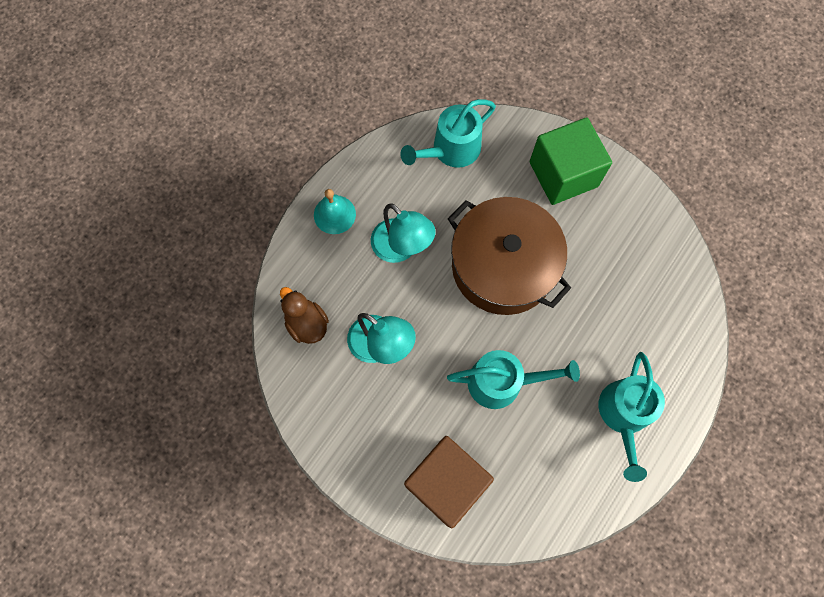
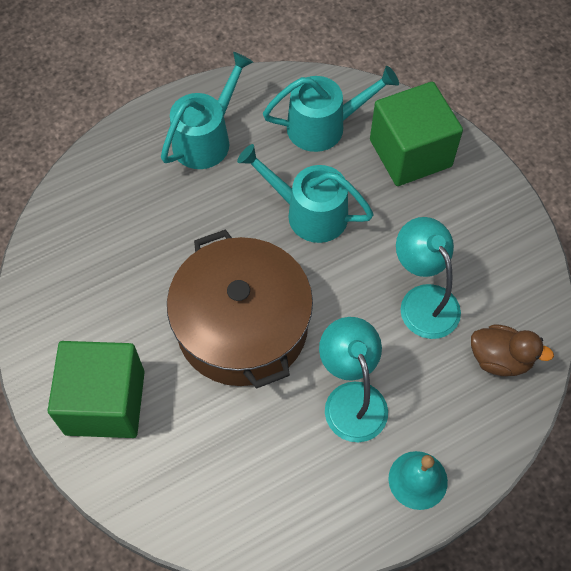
camera: 155 degrees left, 10 degrees down
(307, 324) = (500, 359): brown duck -> brown duck turned 60 degrees counterclockwise
(446, 483) = (410, 153): brown cube -> green cube
(451, 150) = (225, 501): turquoise watering can -> turquoise watering can (324, 126)

